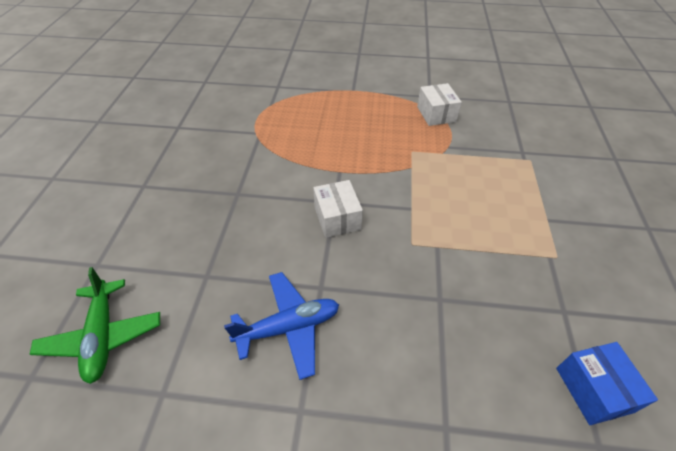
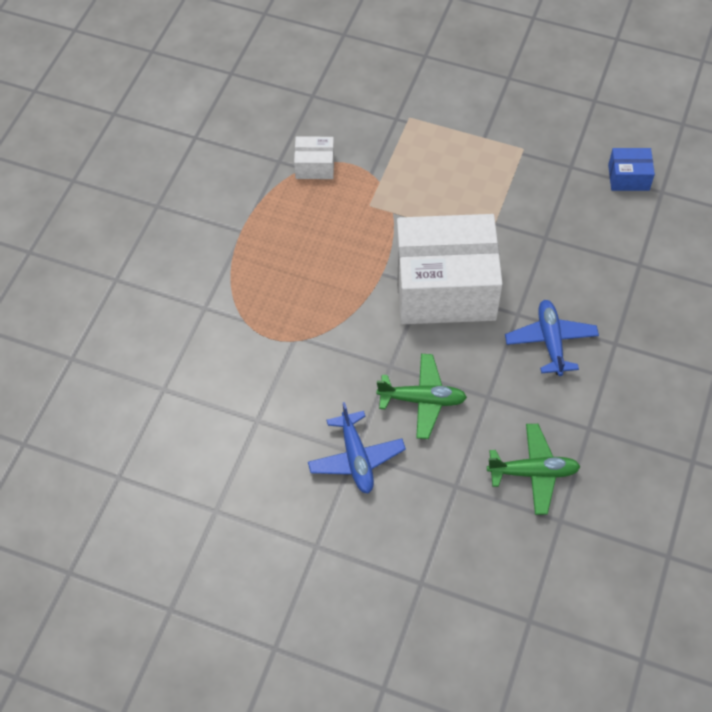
camera: 75 degrees left, 10 degrees up
(137, 187) = (356, 458): none -> blue plane
(200, 222) = (422, 400): none -> green plane
(337, 218) = (445, 287): white box -> white box, size x2.36

